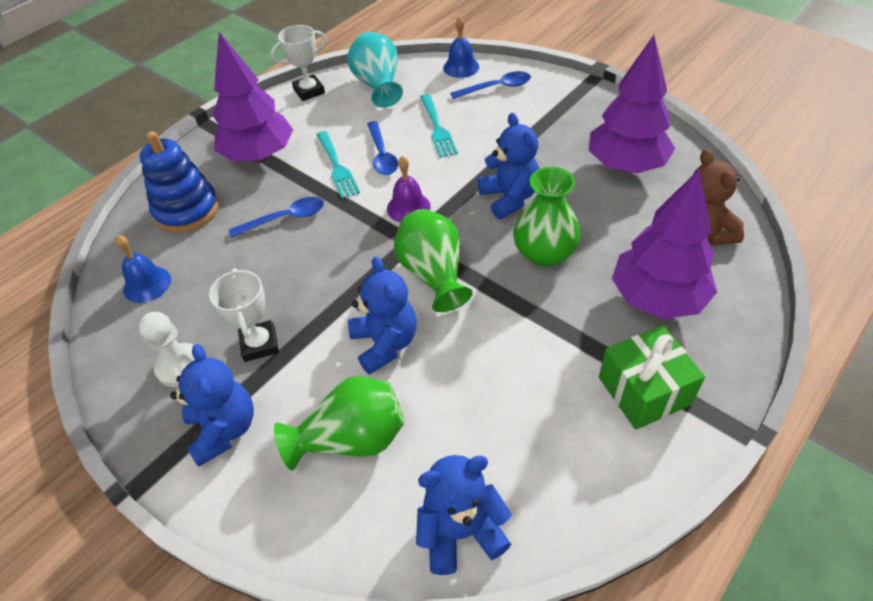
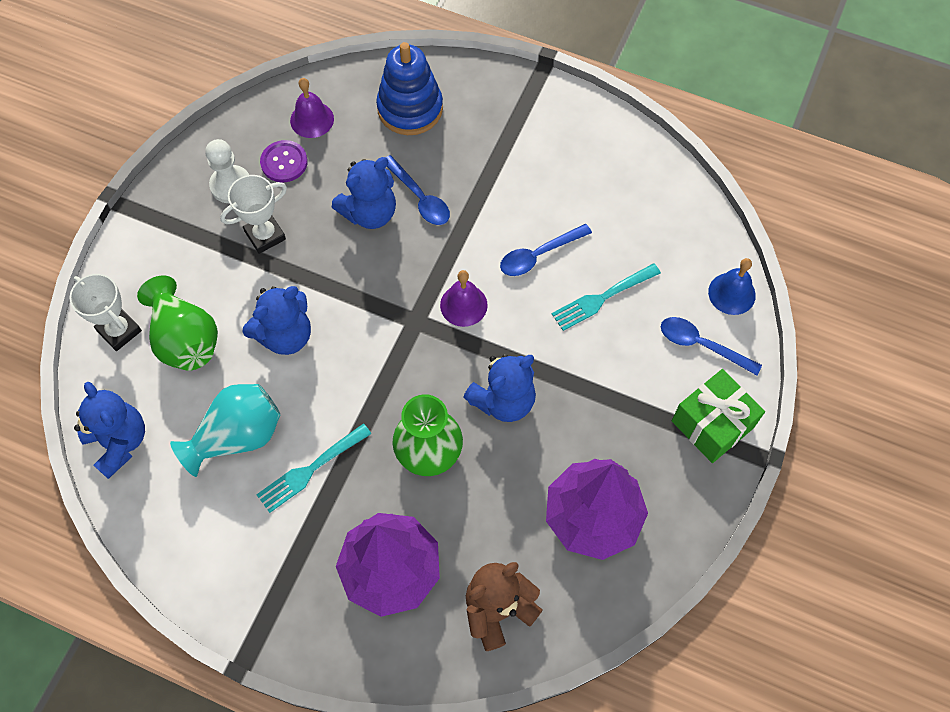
camera: 70 degrees right, 15 degrees up
(147, 284) = (312, 119): blue bell -> purple bell
(182, 314) = (284, 162): none -> purple button
(224, 429) = (178, 243): blue teddy bear -> blue teddy bear (370, 213)
(259, 155) = (506, 138): purple tree -> none
(309, 91) = (630, 144): white trophy -> white trophy (119, 331)
(337, 167) = (508, 217): turquoise fork -> turquoise fork (310, 469)
(378, 85) = (663, 212): turquoise vase -> turquoise vase (237, 436)
(433, 275) = (376, 353): green vase -> none
(497, 88) = (701, 345): blue spoon -> blue spoon turned 150 degrees clockwise
(644, 391) = (275, 568): green gift -> green gift (712, 424)

